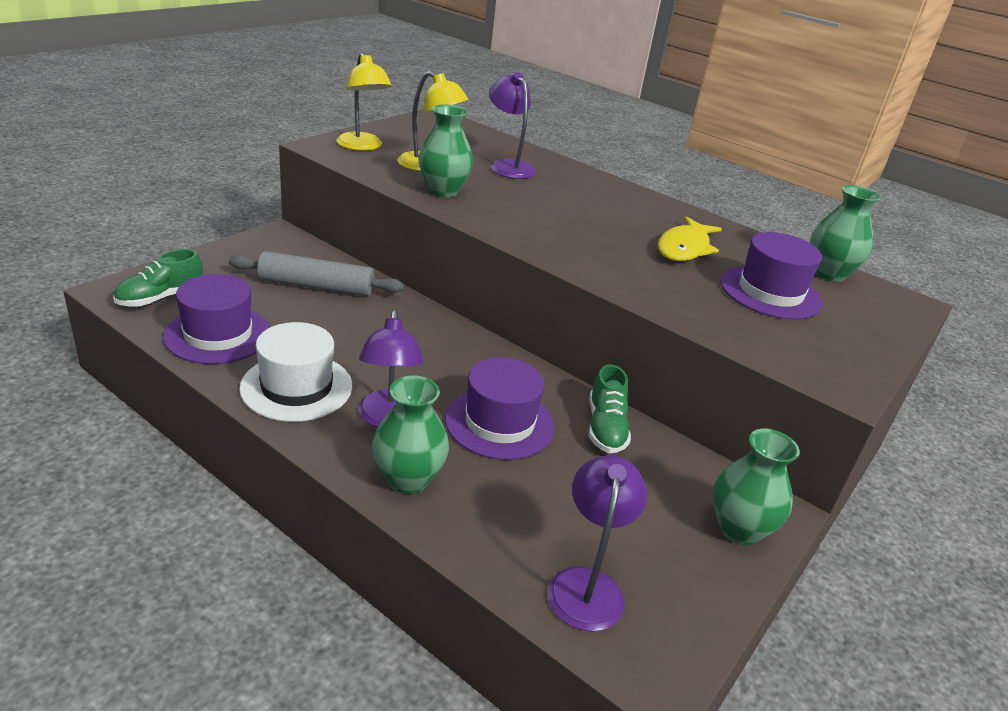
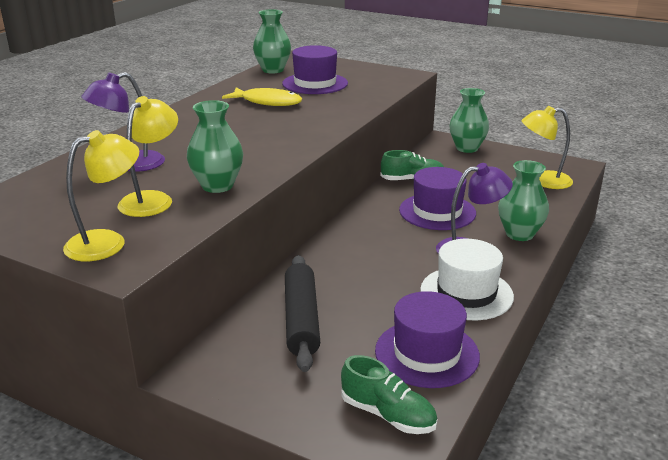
camera: 95 degrees left, 5 degrees down
(316, 286) = (301, 319): grey rolling pin -> black rolling pin
(587, 585) = (543, 181): purple lamp -> yellow lamp

